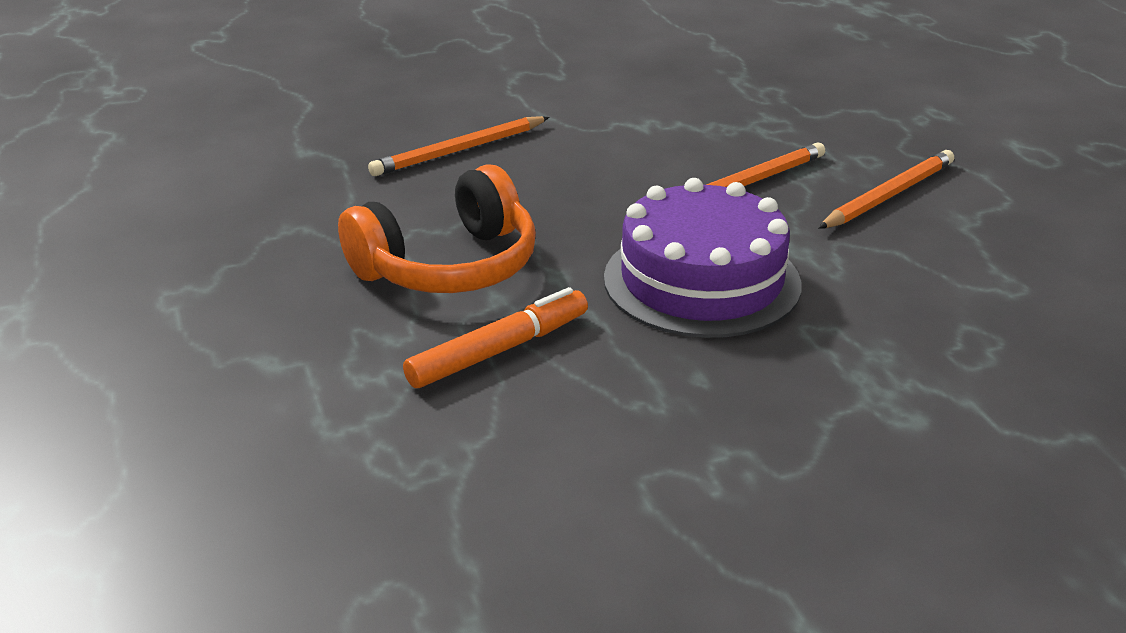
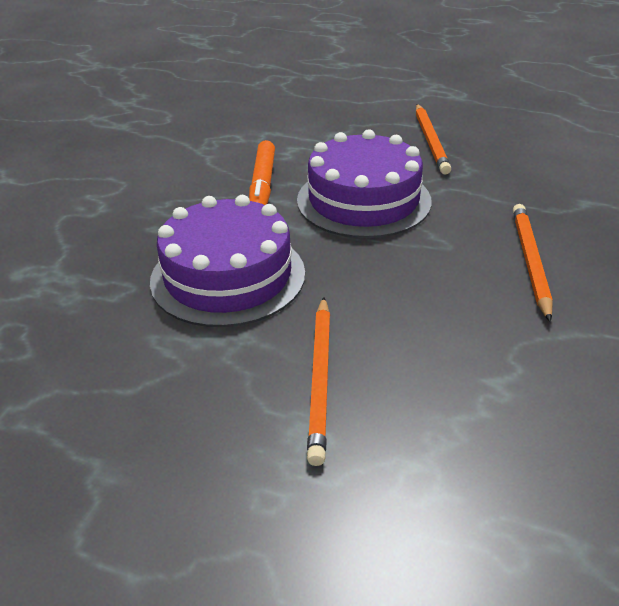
camera: 130 degrees right, 5 degrees up
(448, 266) = (363, 200): orange headphones -> purple cake
(888, 195) = (197, 456): orange pencil -> orange pencil (430, 141)

